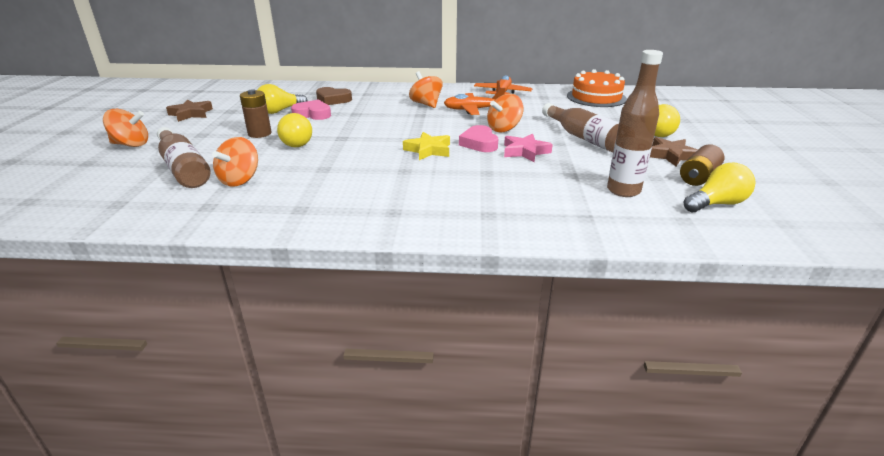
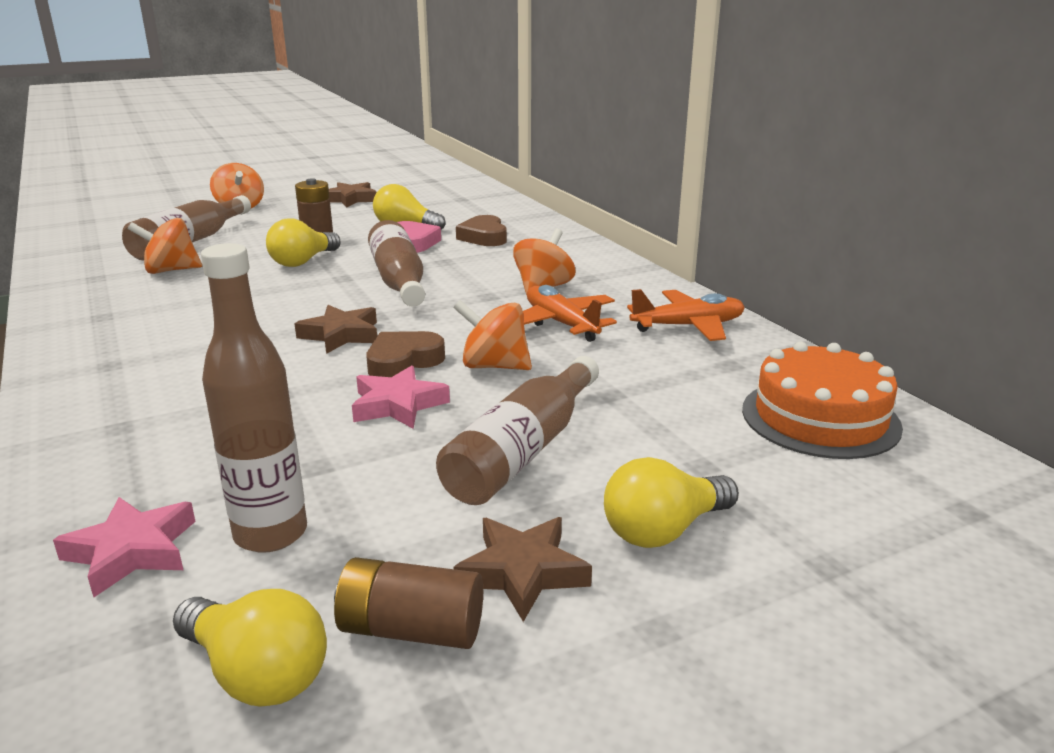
camera: 60 degrees right, 5 degrees down
(368, 127) = (398, 280): none -> brown bottle
(428, 150) = (341, 335): yellow star -> brown star
(479, 143) = (403, 362): pink heart -> brown heart
(622, 220) = (132, 551): none -> pink star

